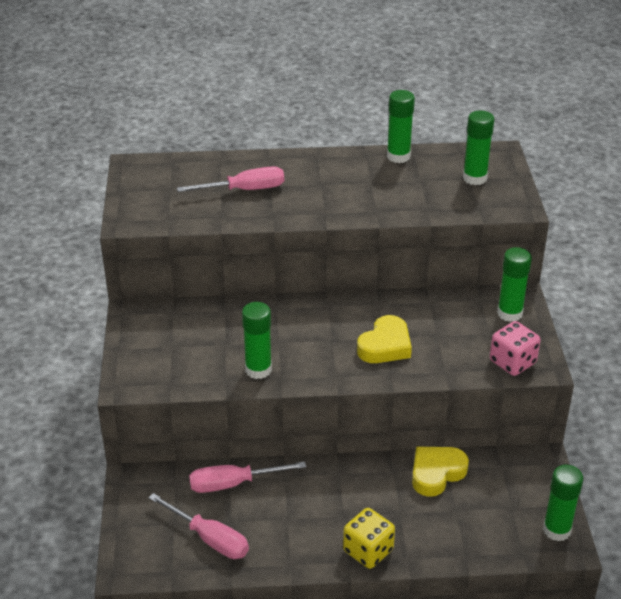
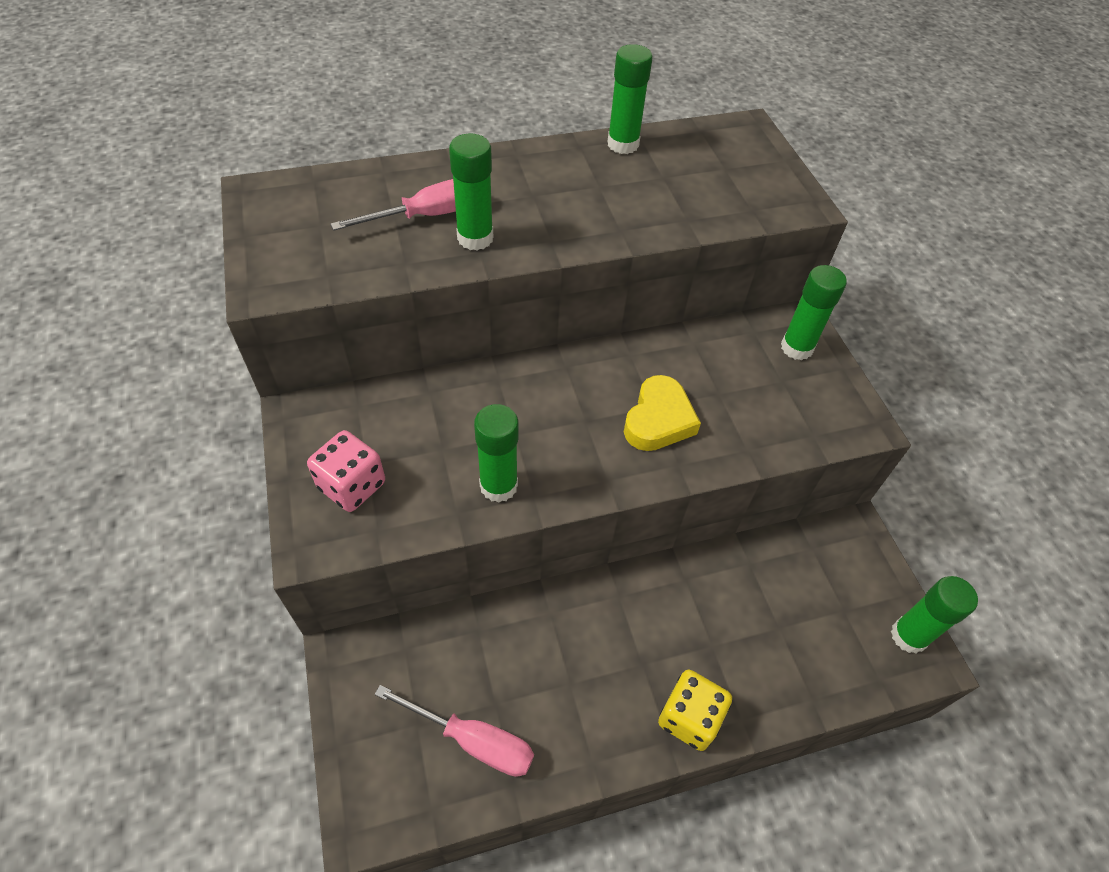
camera: 15 degrees left, 15 degrees up
(233, 484) = (485, 639): pink screwdriver -> none
(436, 473) = (739, 574): yellow heart -> none
(474, 178) = (731, 167): green glue stick -> green glue stick (475, 238)
(512, 362) = (826, 422): pink dice -> pink dice (352, 485)

